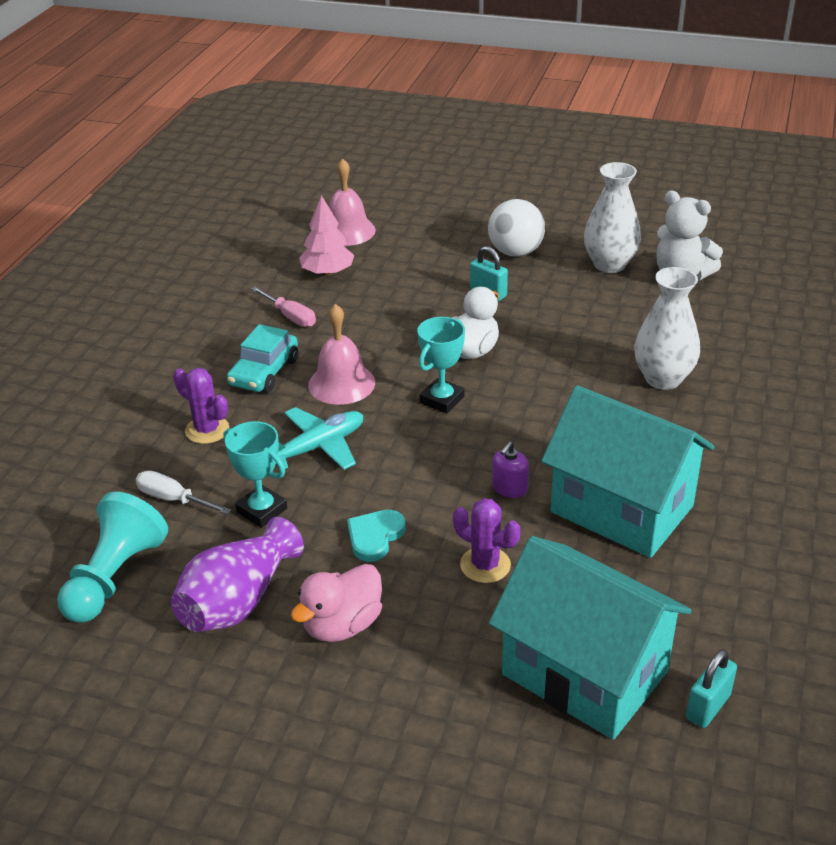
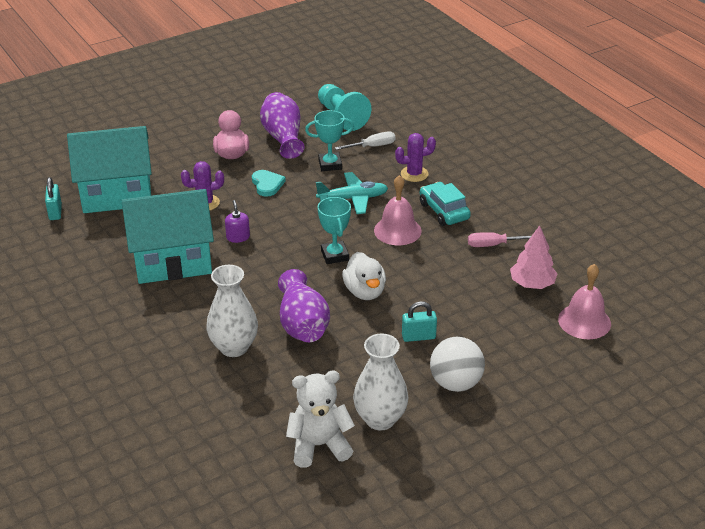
camera: 130 degrees right, 0 degrees up
(318, 447) = (353, 198): turquoise plane -> turquoise plane turned 105 degrees counterclockwise
(571, 359) = (302, 324): none -> purple vase

